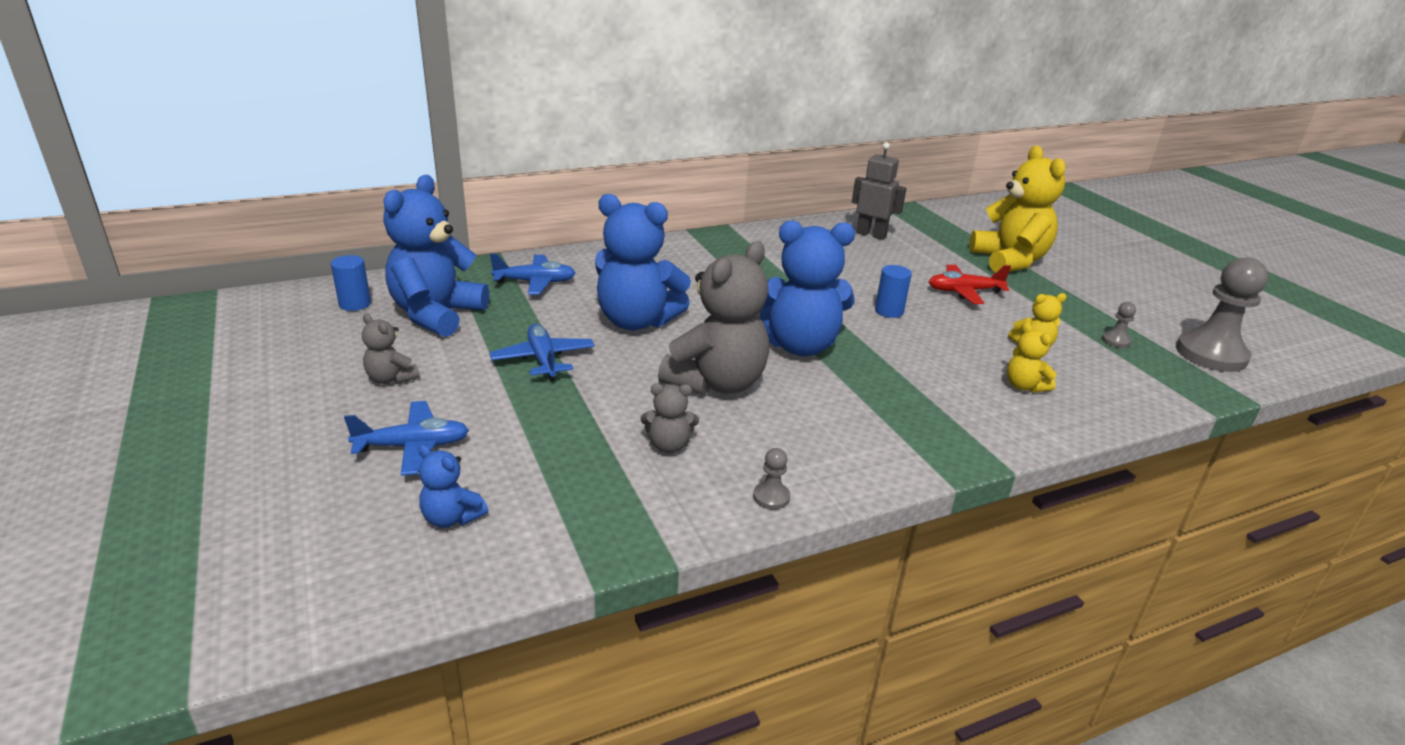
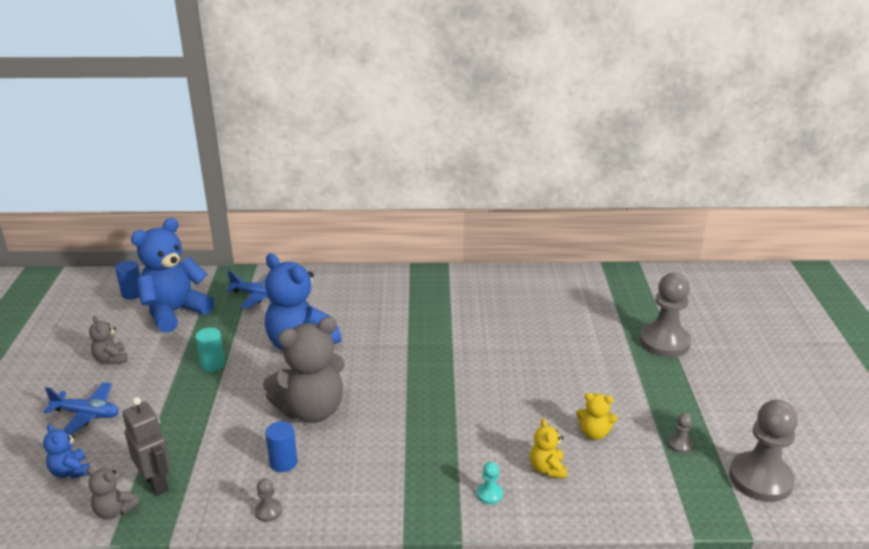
camera: 25 degrees right, 0 degrees up
(543, 359) = (213, 364): blue plane -> turquoise cylinder
(669, 445) = (237, 453): grey teddy bear -> grey teddy bear (114, 511)
(799, 345) = (400, 391): blue teddy bear -> none
(871, 234) = (561, 292): grey robot -> grey robot (156, 483)
(889, 311) = (502, 373): blue cylinder -> blue cylinder (283, 462)
(964, 291) = (587, 366): red plane -> none
(994, 421) = (489, 494): none -> turquoise pawn
(1009, 261) = (664, 342): yellow teddy bear -> grey pawn

